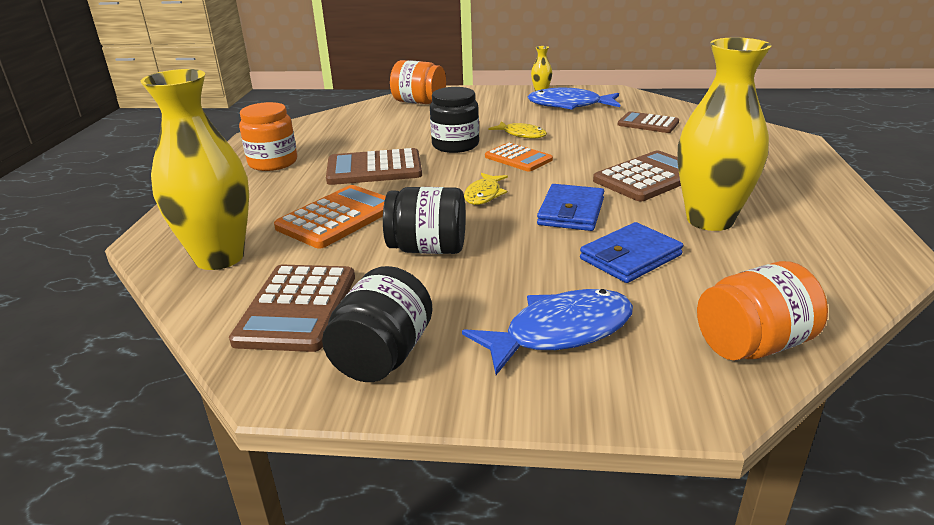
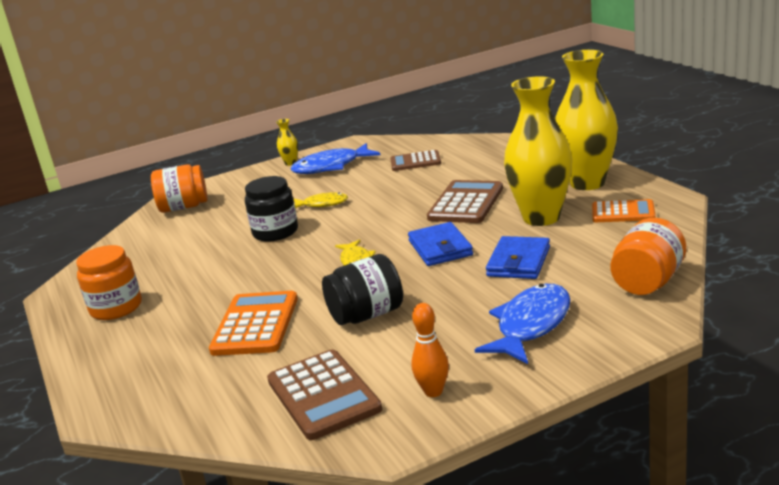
camera: 30 degrees left, 5 degrees down
(219, 257) = (195, 394): yellow vase -> yellow vase (587, 183)
(374, 169) = (228, 276): brown calculator -> none
(382, 356) = (433, 392): black jar -> orange bowling pin
(518, 158) = (346, 224): orange calculator -> orange calculator (623, 212)

